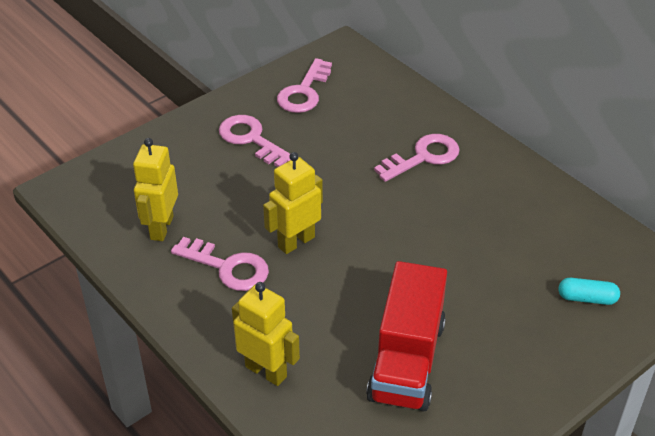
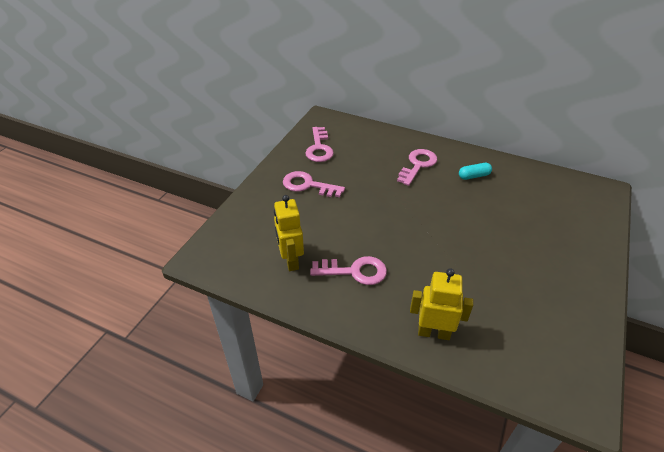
camera: 25 degrees left, 0 degrees up
(296, 242) = (385, 239): yellow robot -> none
(406, 360) = (510, 290): red truck -> none
(587, 298) = (570, 215): turquoise capsule -> turquoise capsule (474, 176)

